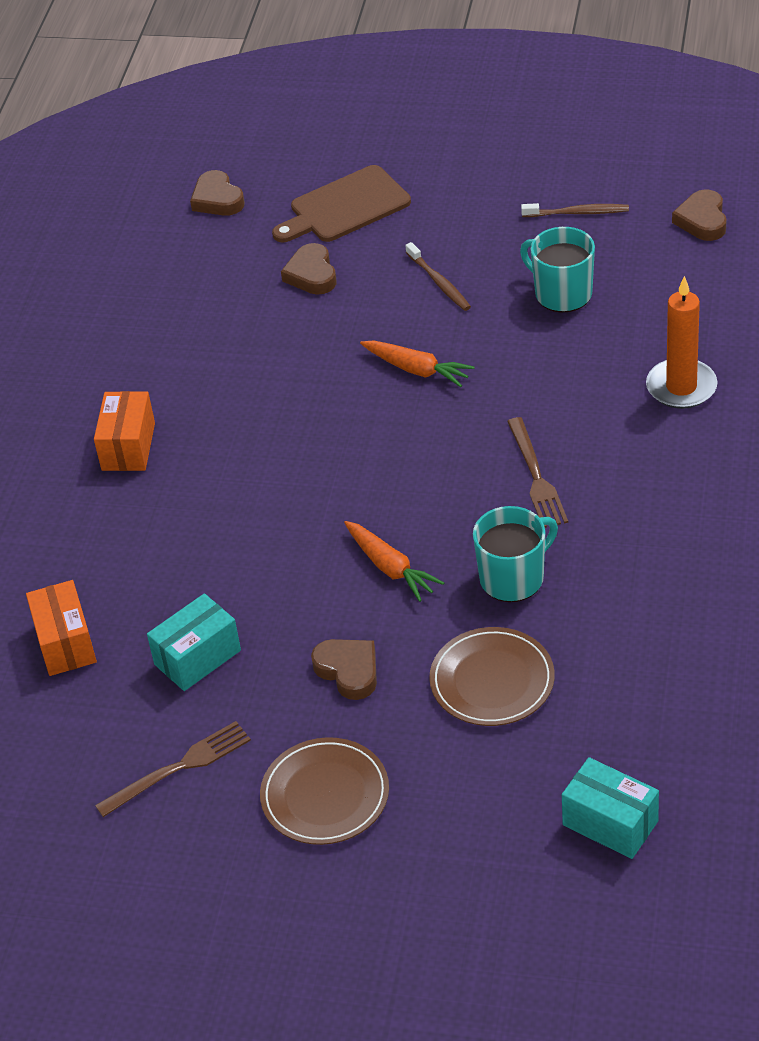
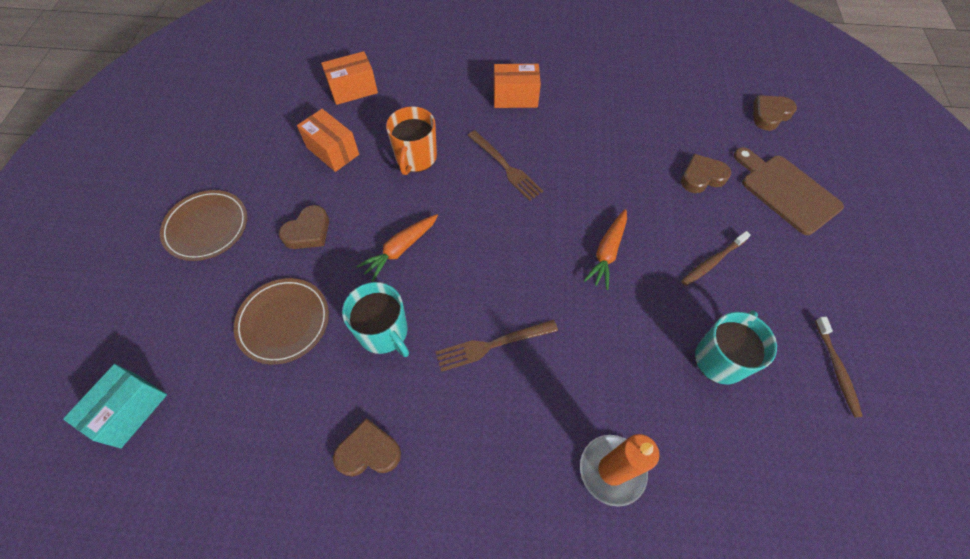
camera: 80 degrees right, 15 degrees up
(179, 768) = (247, 151): brown fork -> brown fork (505, 167)
(197, 657) = (332, 151): turquoise box -> orange box
(229, 558) = (416, 158): none -> orange mug
(702, 220) = (865, 495): brown heart -> brown heart (368, 451)

